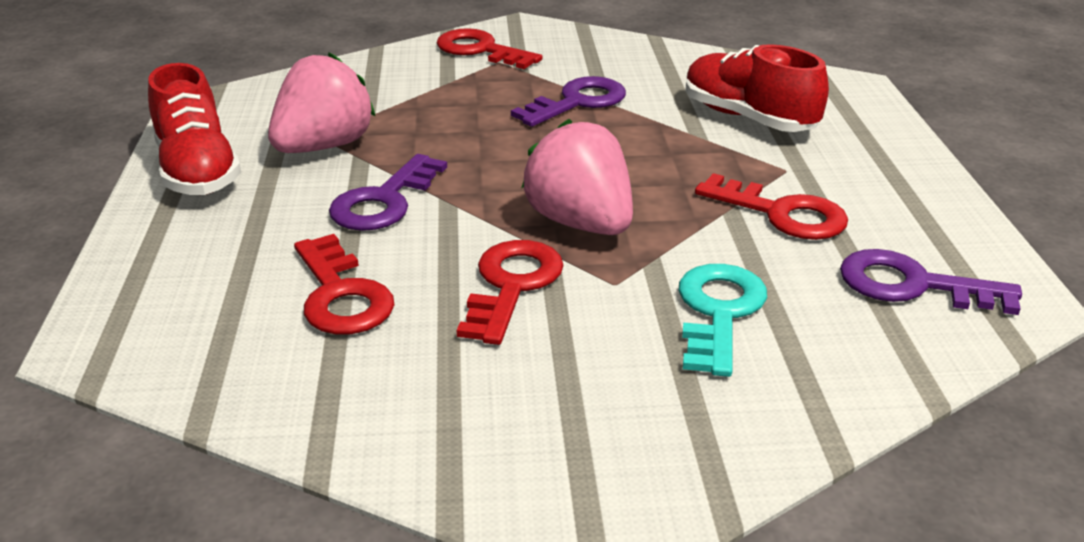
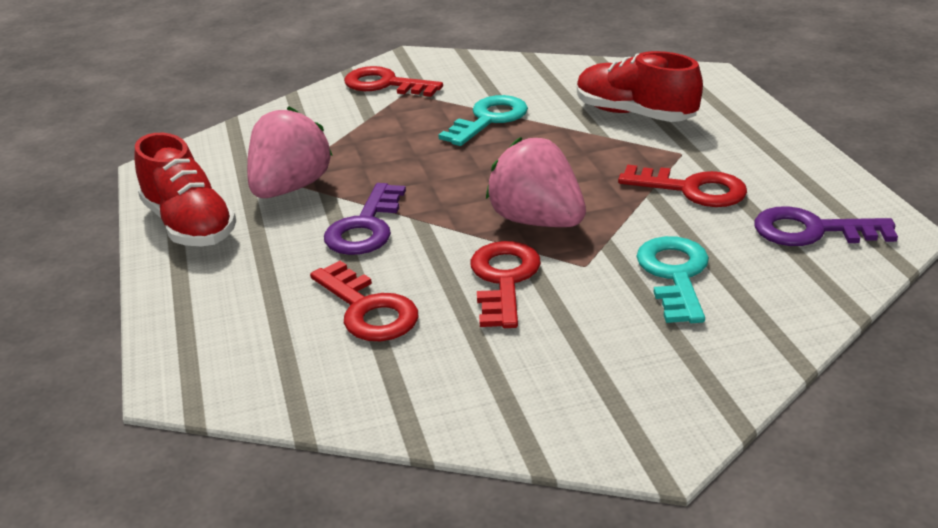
camera: 10 degrees left, 0 degrees up
(577, 102) = (489, 119): purple key -> turquoise key

